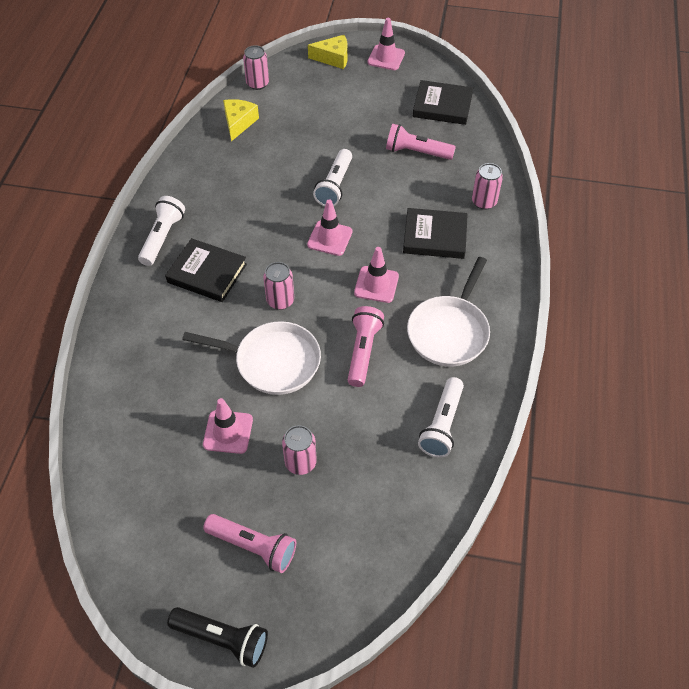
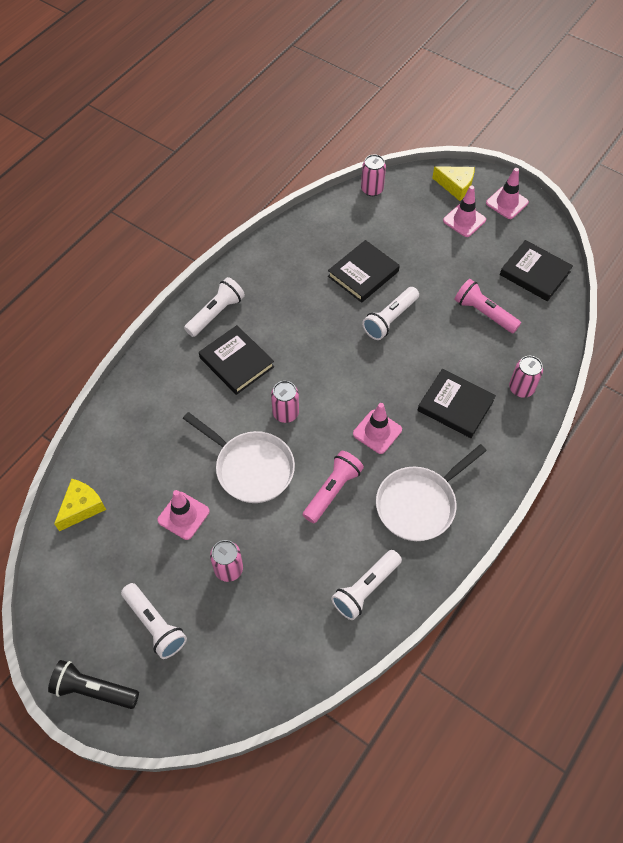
camera: 25 degrees right, 5 degrees up
(222, 638) = (94, 690): black flashlight -> black flashlight turned 150 degrees clockwise
(239, 123) = (335, 224): yellow cheese -> yellow cheese (81, 507)
(253, 546) = (155, 624): pink flashlight -> white flashlight
(288, 156) = (363, 274): none -> black book
(329, 238) = (359, 370): pink traffic cone -> pink traffic cone (464, 220)

